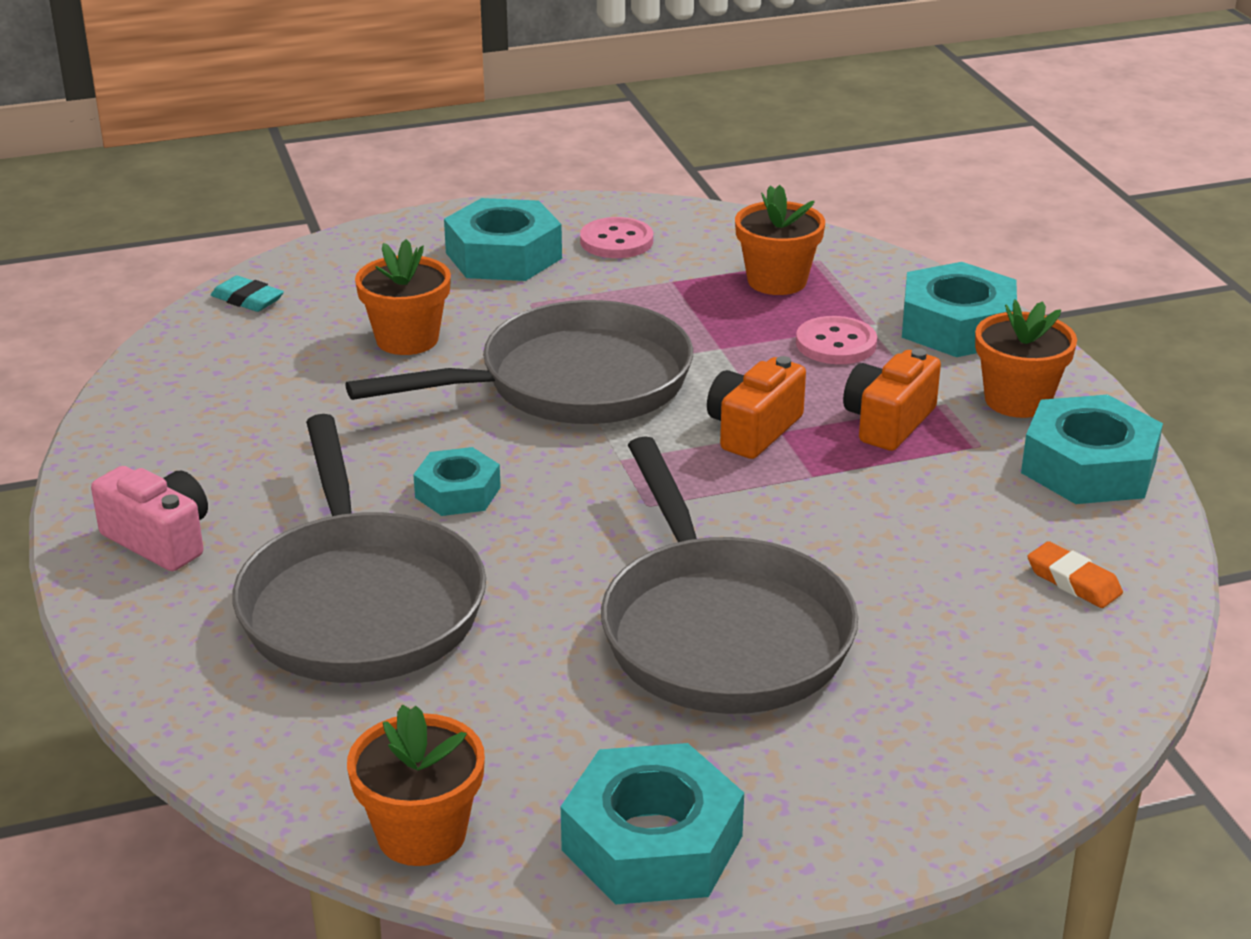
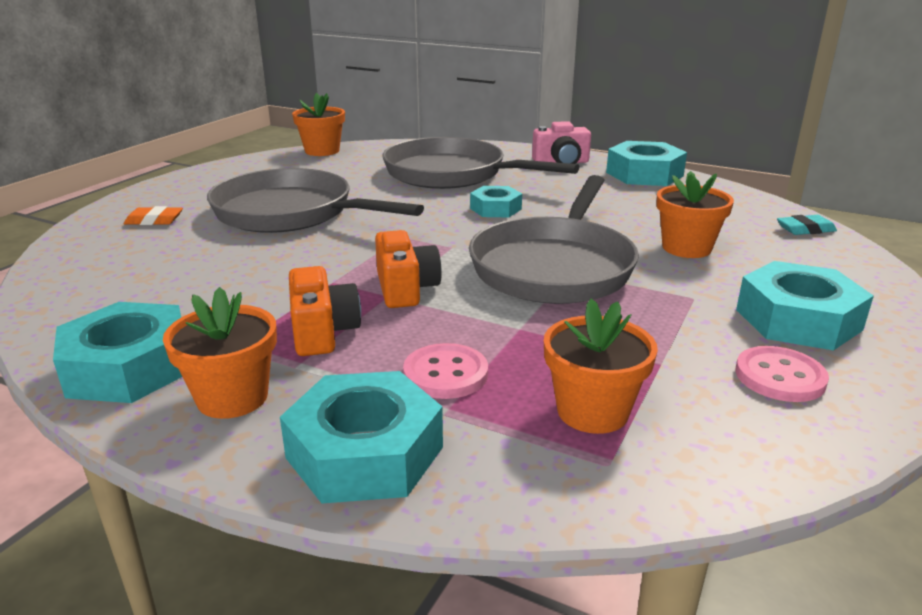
camera: 135 degrees right, 5 degrees down
(652, 843) = (241, 169): turquoise nut -> turquoise nut (644, 174)
(1073, 581) = (105, 293): orange eraser -> orange eraser (154, 220)

